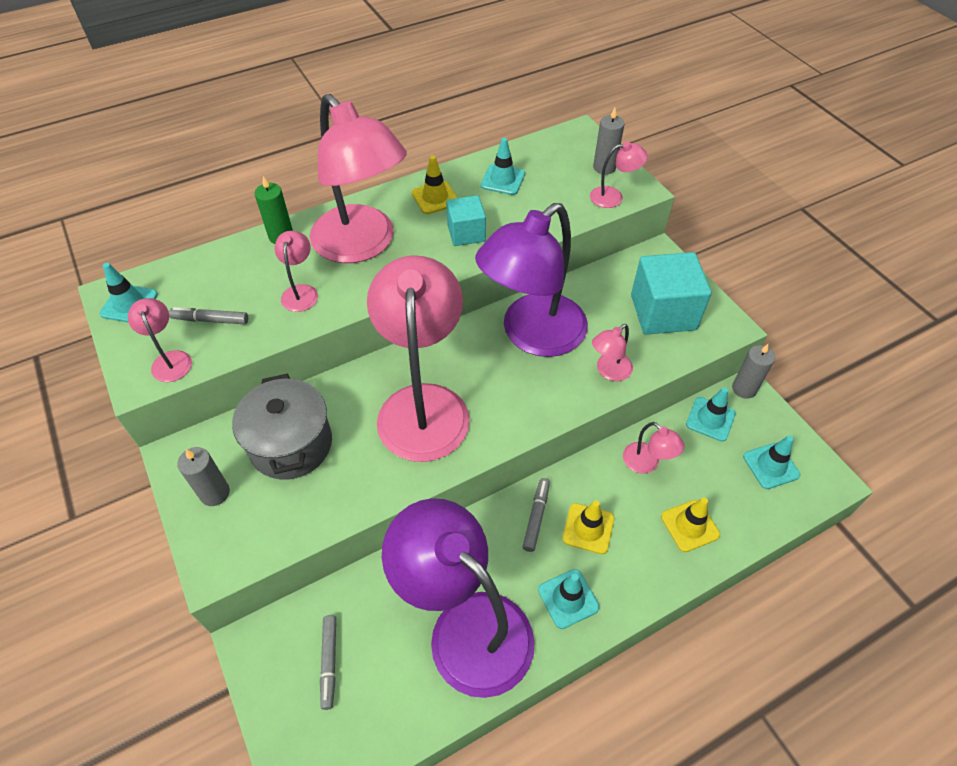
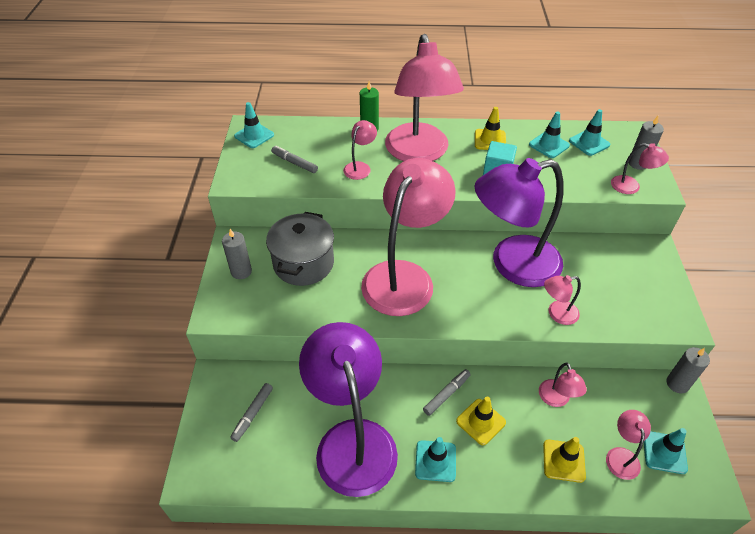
camera: 30 degrees right, 5 degrees down
(170, 359) = (257, 176): pink lamp -> pink lamp (621, 456)
(663, 312) = (630, 291): turquoise cube -> none
(710, 419) = (632, 392): turquoise traffic cone -> turquoise traffic cone (589, 143)

